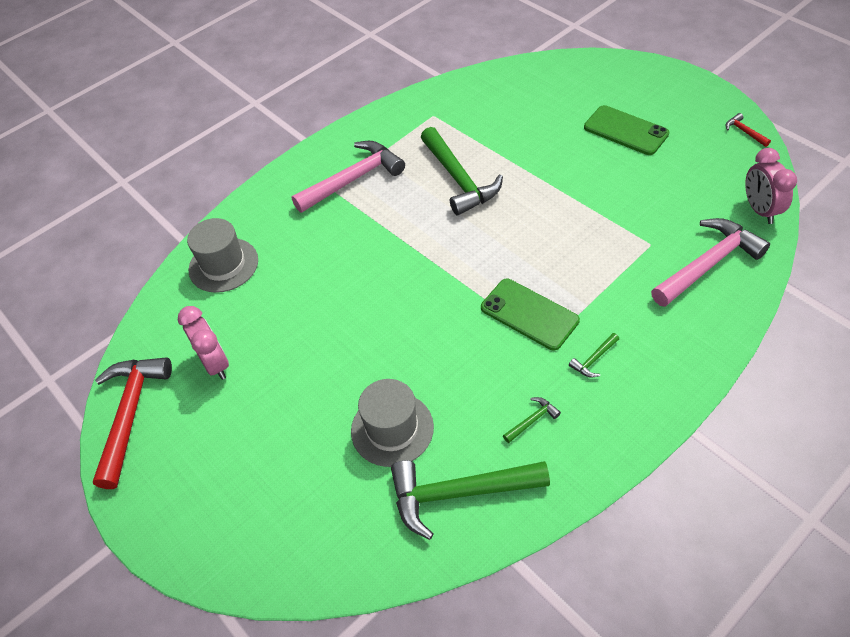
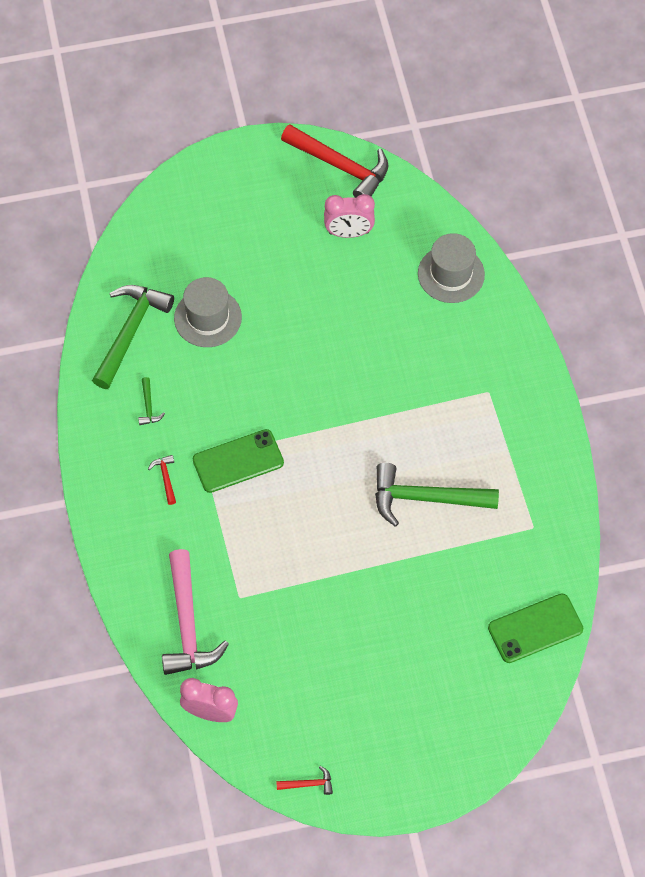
camera: 115 degrees right, 10 degrees up
(353, 179) = (488, 414): pink hammer -> none
(594, 359) = (166, 478): green hammer -> red hammer
(625, 130) = (387, 681): green phone -> green phone (535, 628)

